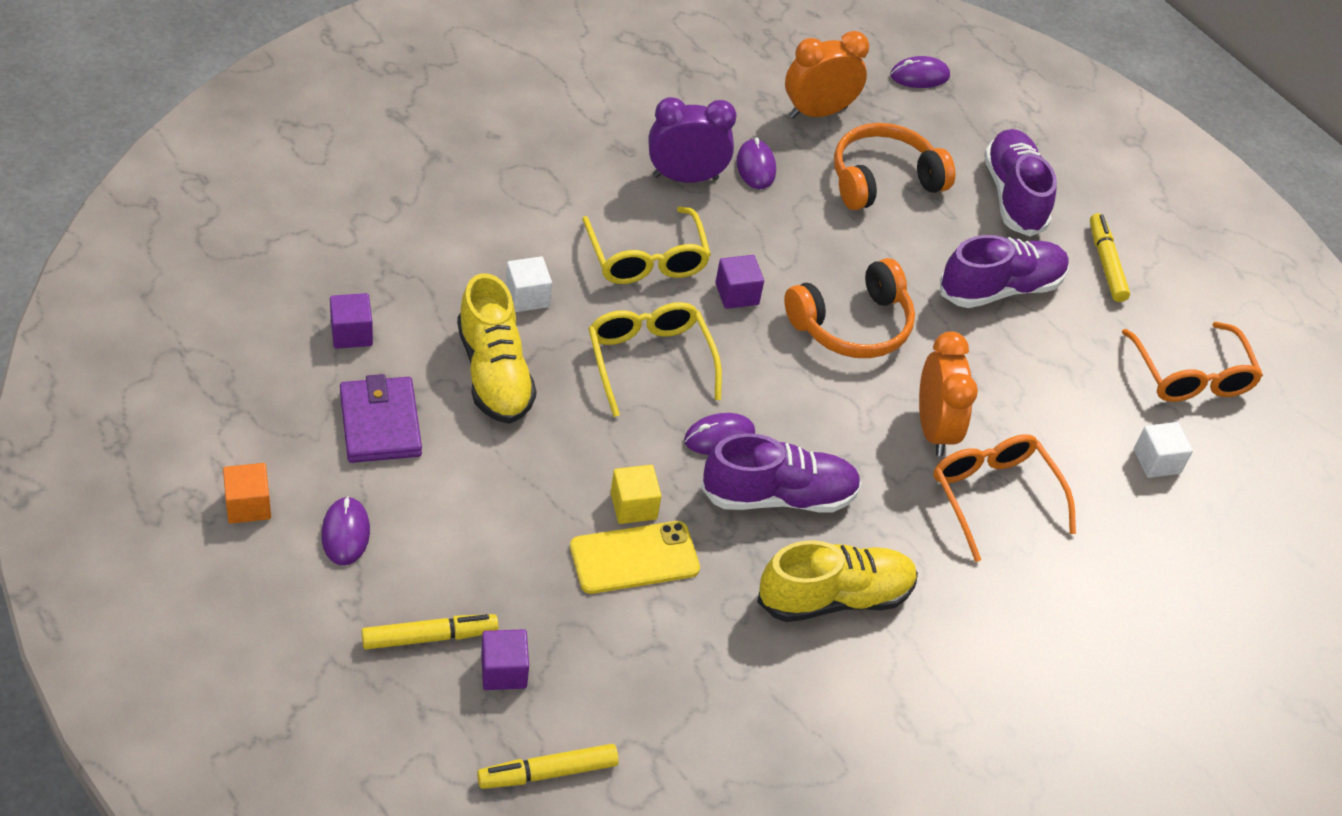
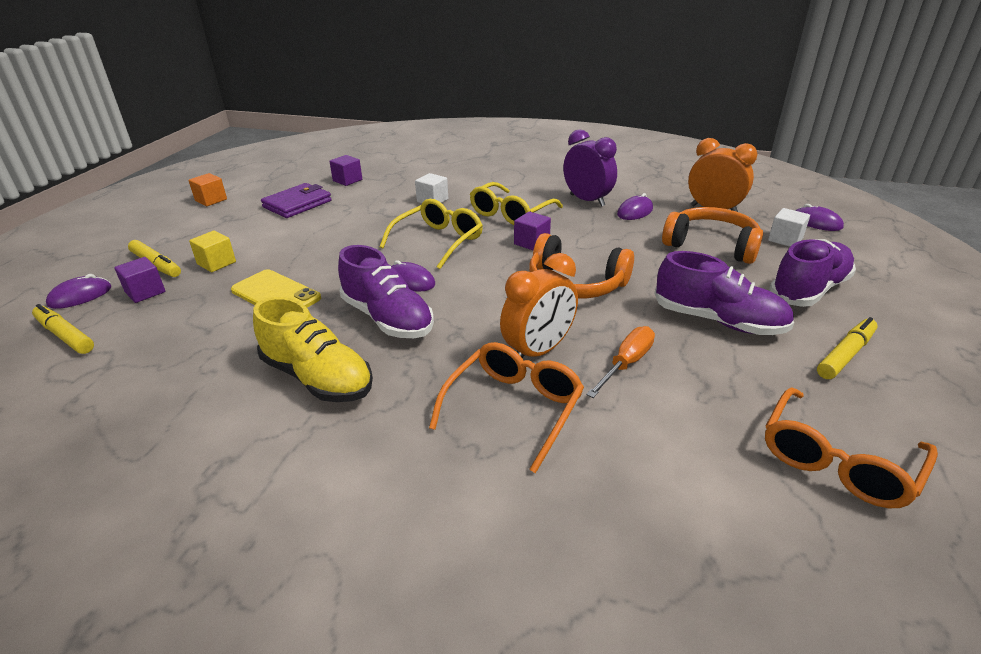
camera: 60 degrees right, 15 degrees down
(345, 533) = (214, 222): purple mouse -> purple mouse (80, 296)
(494, 373) = (368, 212): yellow shoe -> none
(633, 506) = (318, 278): yellow cube -> yellow cube (216, 263)
(1001, 390) = (626, 364): none -> orange screwdriver
(1156, 461) = (700, 488): white cube -> white cube (785, 239)

